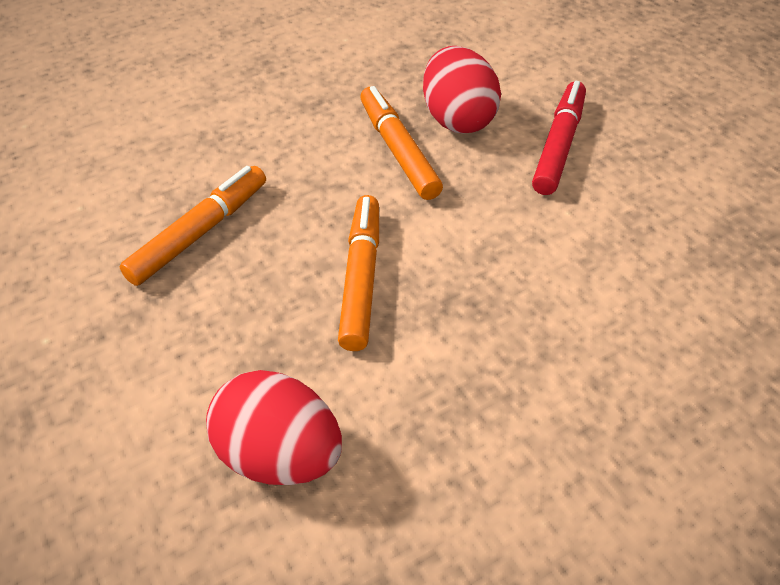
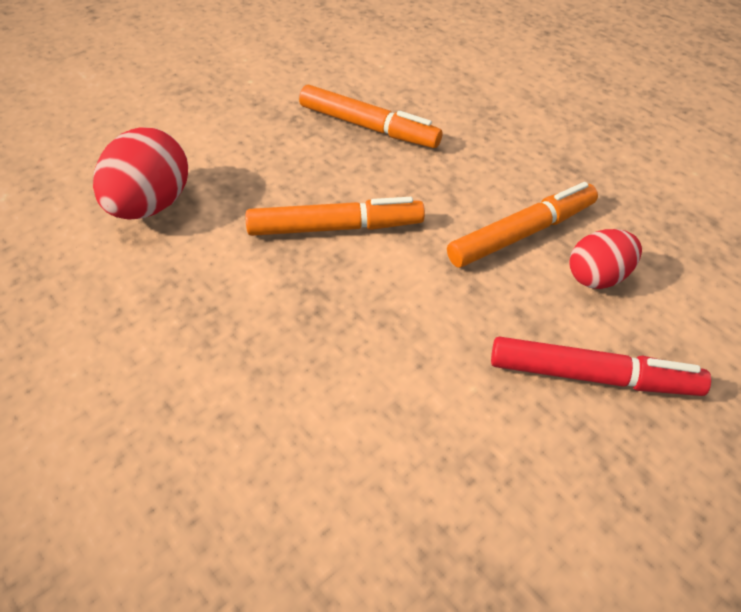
camera: 80 degrees right, 0 degrees up
(457, 119) = (598, 277): red egg -> red egg, size x0.64

